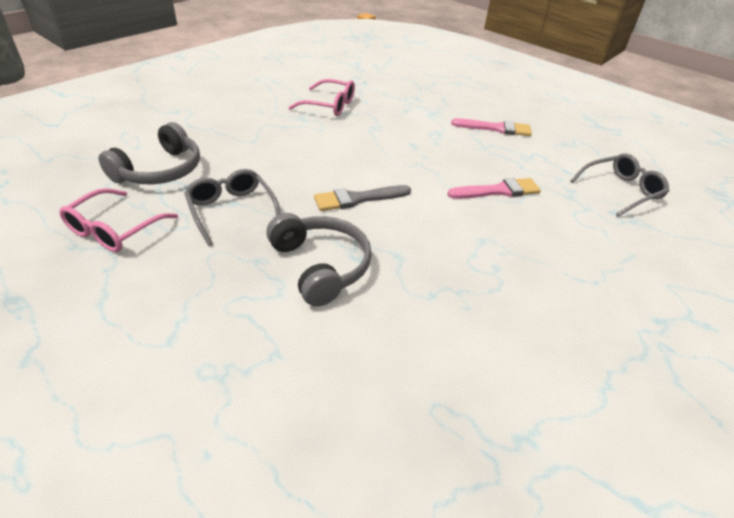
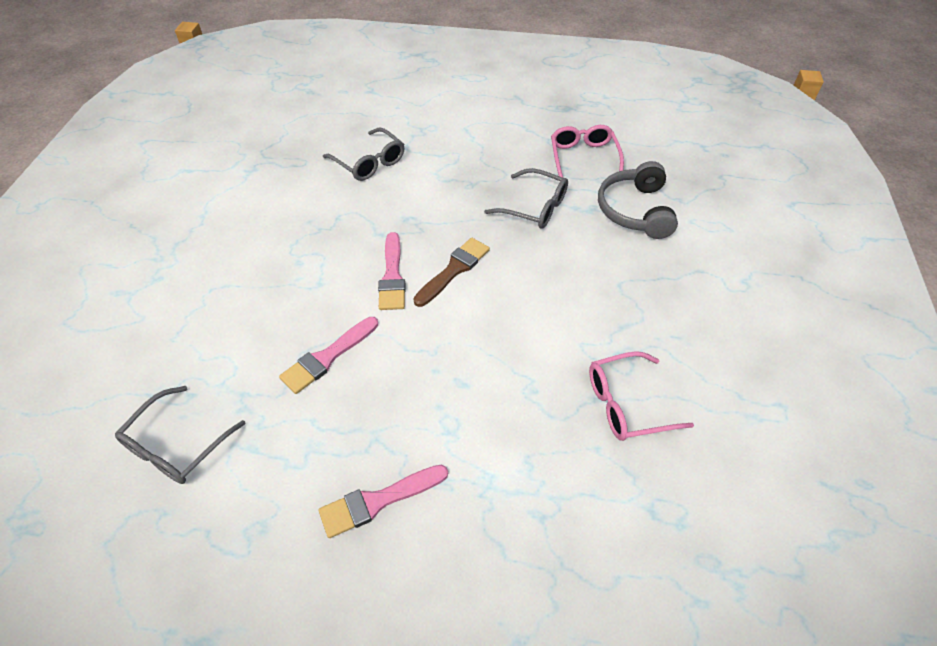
camera: 150 degrees right, 10 degrees up
(321, 266) = (428, 200): grey headphones -> none
(343, 353) = (370, 163): none -> grey glasses
(358, 199) = (454, 270): grey brush -> brown brush
(413, 217) = (392, 276): none -> pink brush

